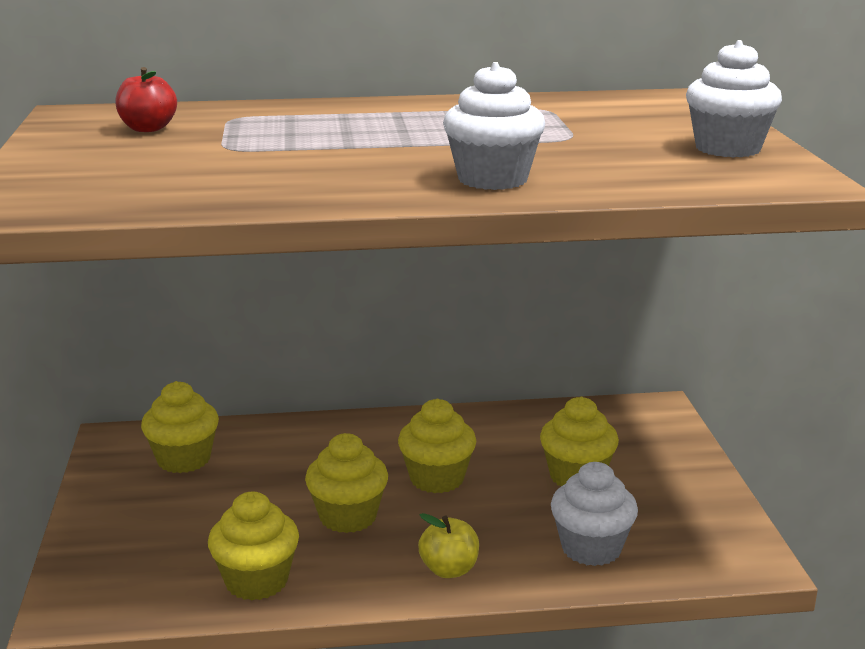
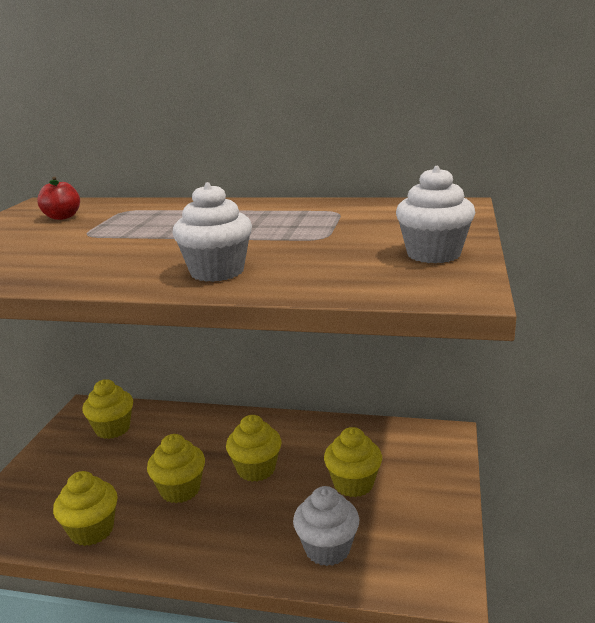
camera: 20 degrees right, 0 degrees up
(449, 570) = (217, 547): yellow apple -> none

